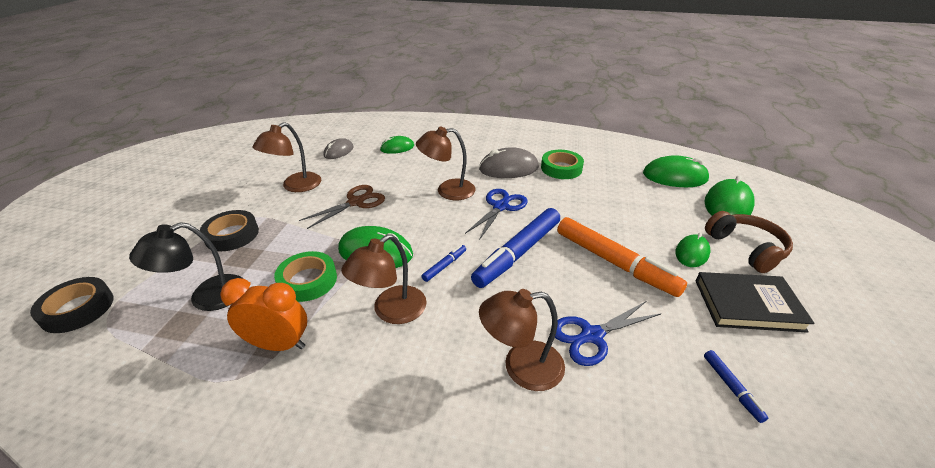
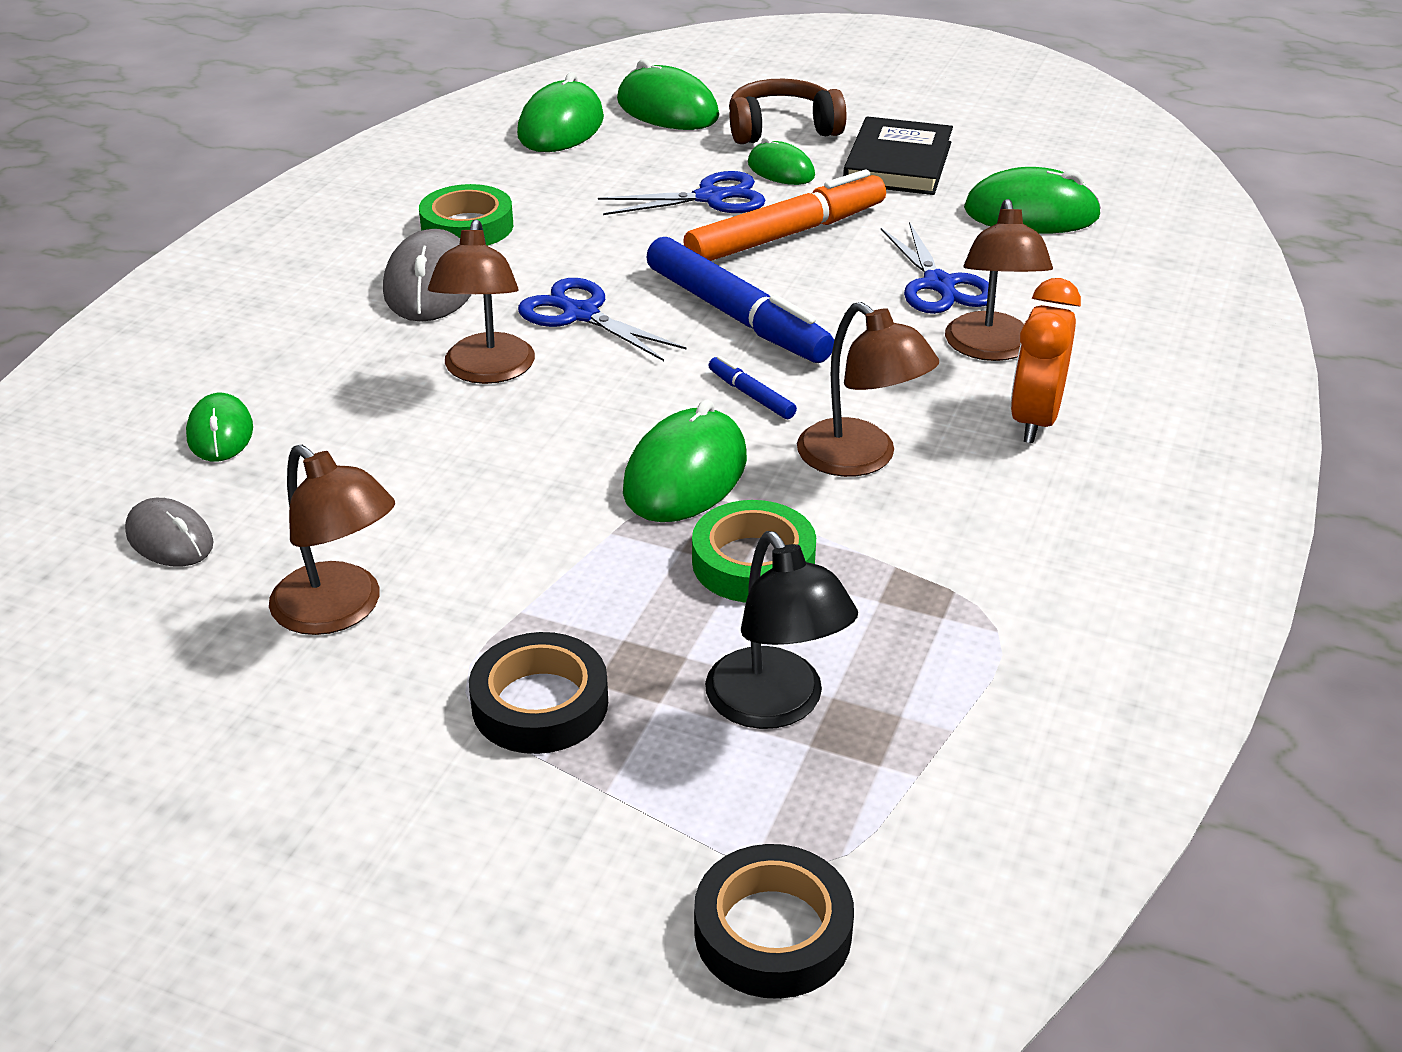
camera: 80 degrees left, 0 degrees up
(279, 344) = (924, 586): orange clock -> orange clock (1034, 420)
(356, 202) = (475, 503): brown scissors -> none
(637, 231) = (710, 198): none -> blue scissors
(731, 388) = (1031, 213): blue marker -> green mouse

